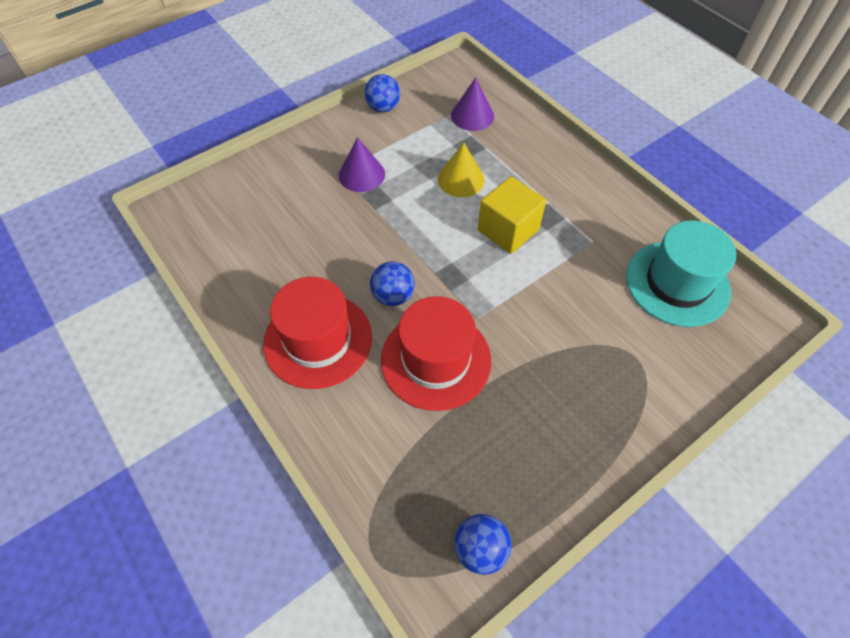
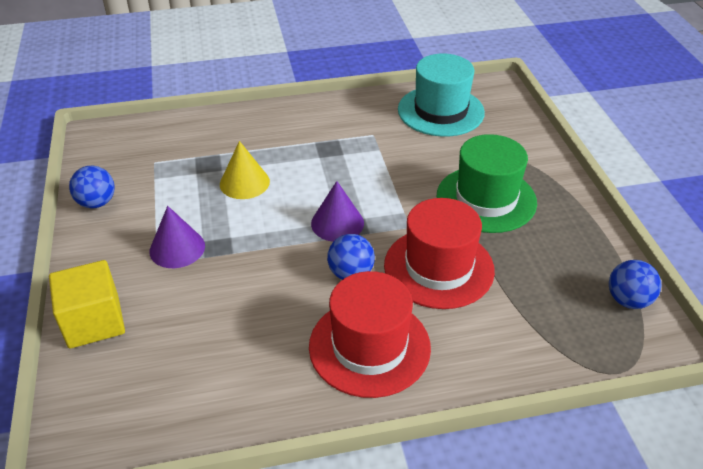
camera: 65 degrees left, 15 degrees down
(472, 116) = (170, 148): purple cone -> purple cone (337, 223)
(508, 230) = (327, 175): yellow cube -> yellow cube (94, 322)
(558, 370) = (486, 199): none -> green hat

